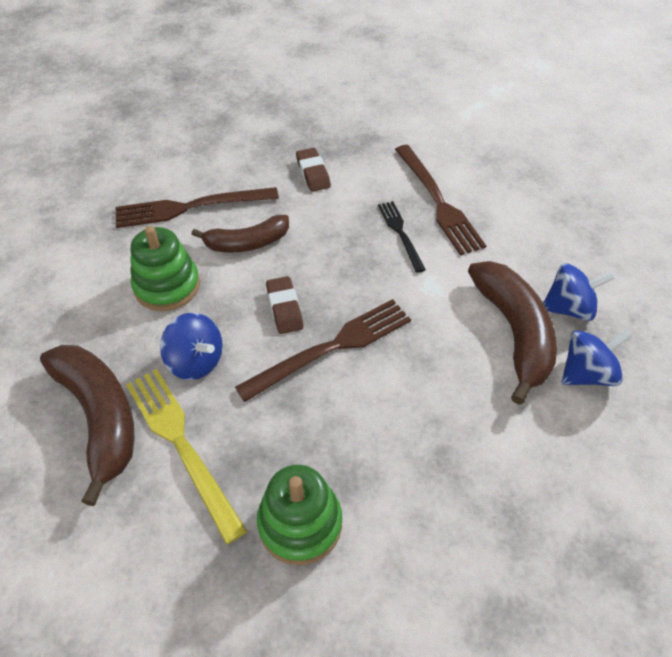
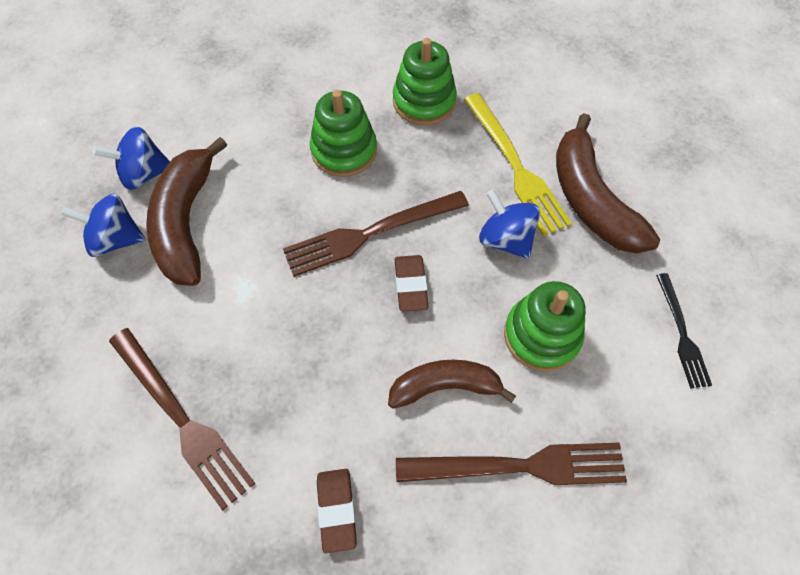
camera: 170 degrees left, 10 degrees up
(383, 434) = (344, 151): none -> green stacking toy
(400, 233) = (250, 370): black fork -> black fork (681, 333)
(437, 201) = (181, 418): brown fork -> brown fork turned 150 degrees clockwise

